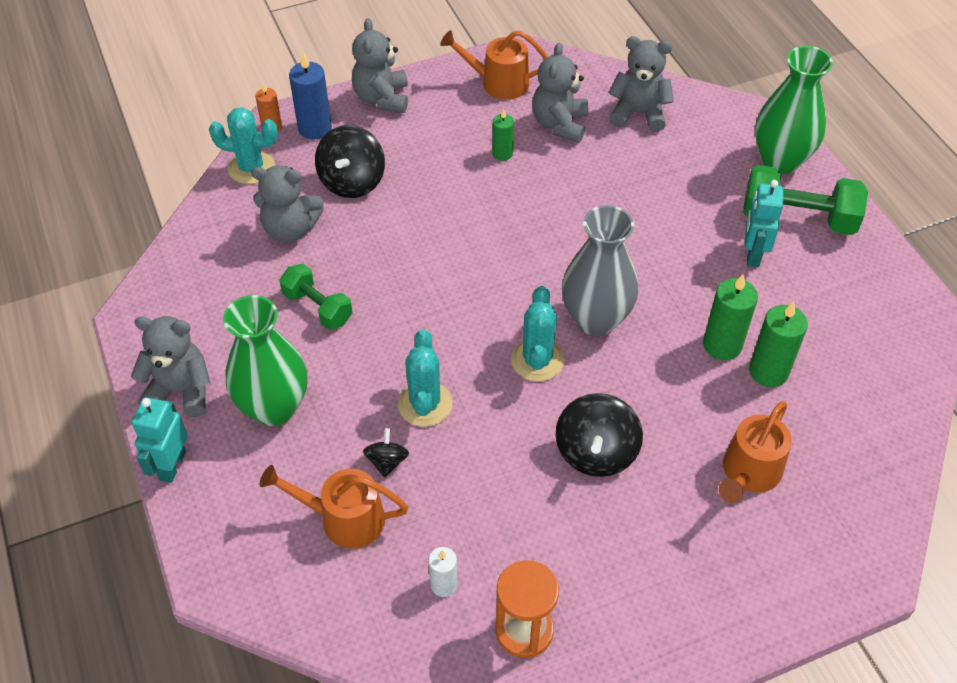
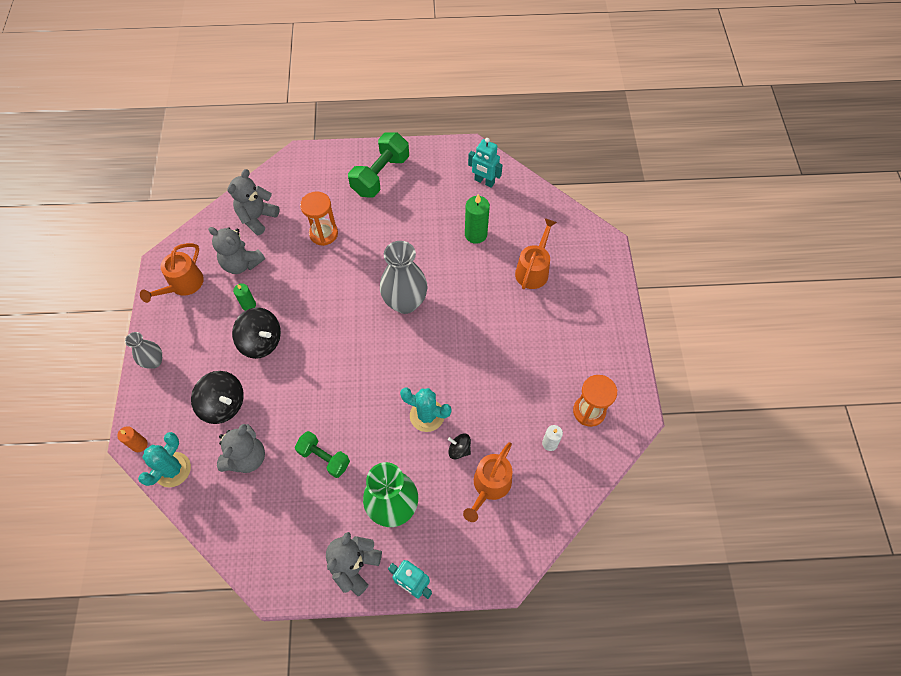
camera: 70 degrees left, 10 degrees up
(315, 128) = (157, 415): blue candle -> none
(317, 307) = (324, 458): green dumbbell -> green dumbbell turned 60 degrees clockwise
(382, 98) = (154, 361): grey teddy bear -> grey vase
(537, 360) = (421, 343): turquoise cactus -> none
(596, 452) = (494, 336): black spinning top -> black spinning top (261, 341)
(656, 189) = (323, 234): none -> orange hourglass
(722, 345) = (450, 248): green candle -> none
(749, 473) = (533, 270): orange watering can -> orange watering can turned 120 degrees counterclockwise
(752, 254) = (395, 207): turquoise robot -> turquoise robot (484, 181)
(780, 160) = (334, 164): green vase -> none

